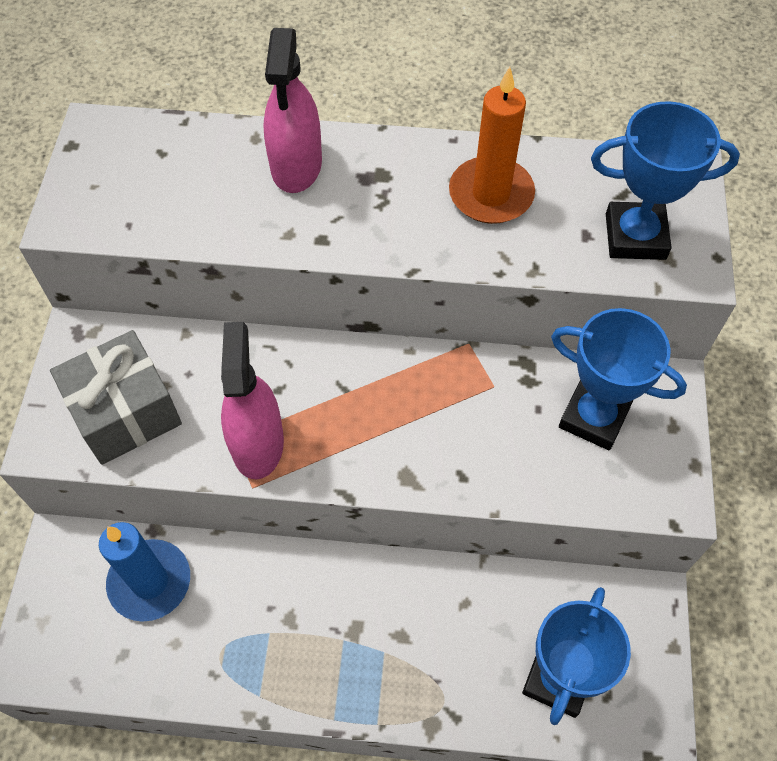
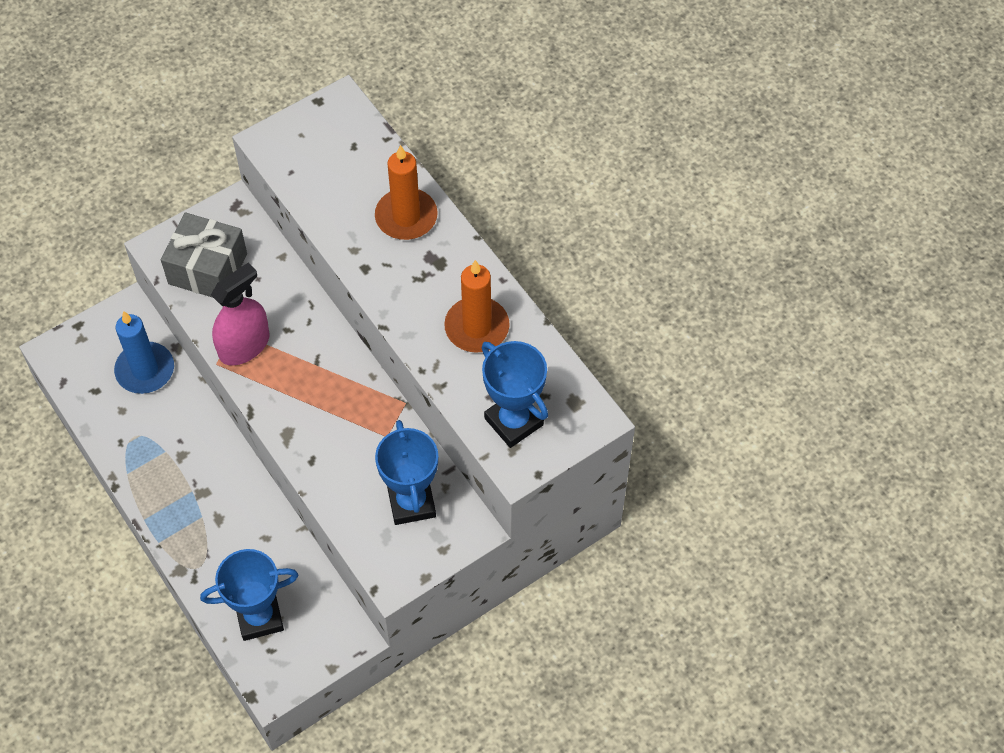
camera: 50 degrees right, 0 degrees up
(296, 165) = (406, 217): pink spray bottle -> orange candle

